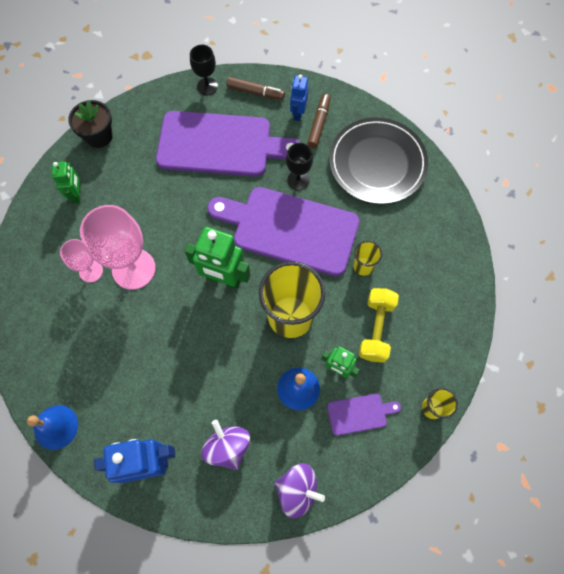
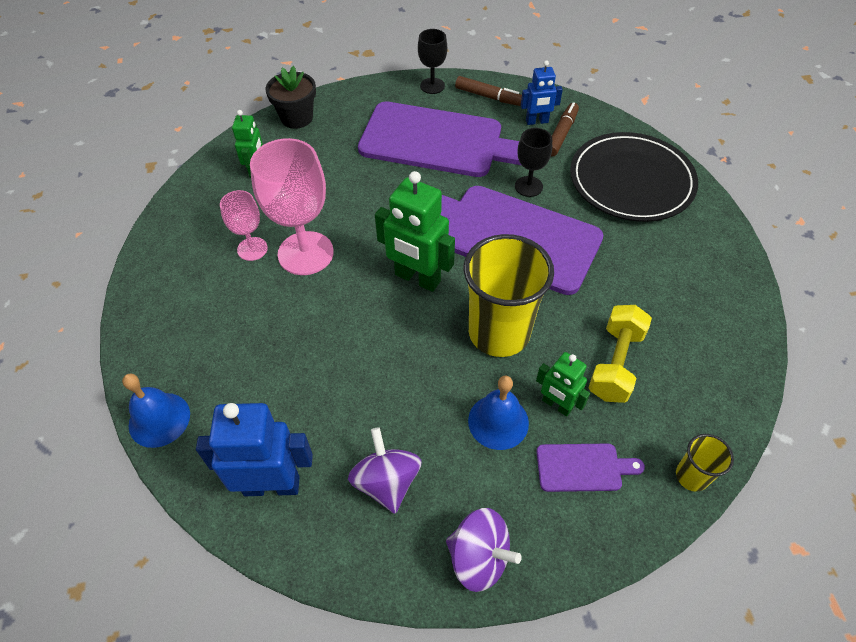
camera: 10 degrees right, 15 degrees down
(298, 113) = (537, 121): blue robot -> blue robot turned 120 degrees counterclockwise
(363, 266) = (604, 288): yellow cup -> none

